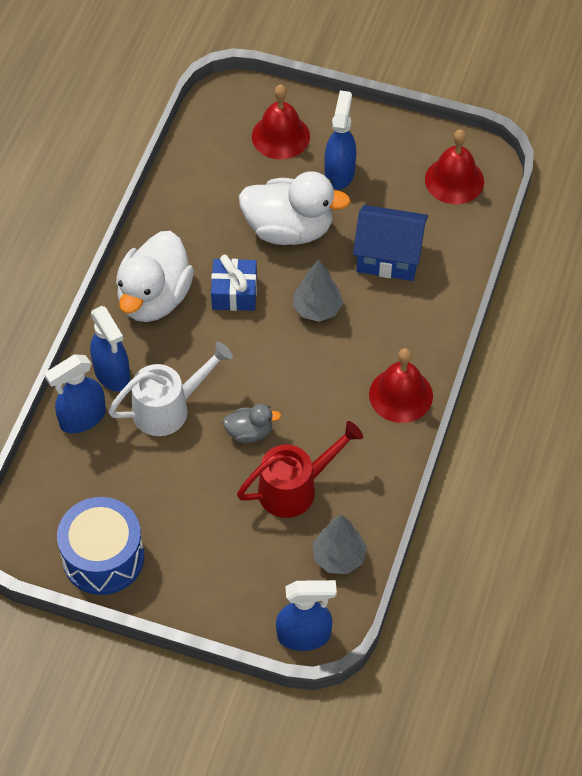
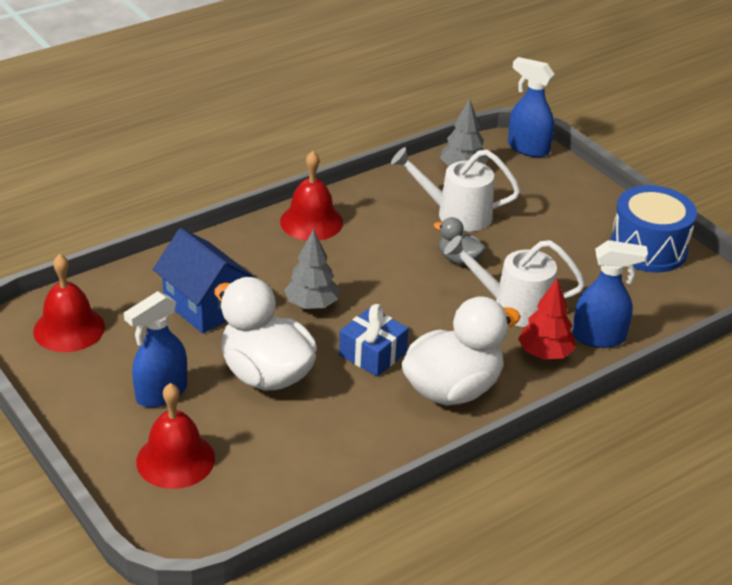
camera: 145 degrees left, 20 degrees down
(112, 374) = (545, 354): blue spray bottle -> red tree
(295, 488) = (455, 214): red watering can -> white watering can

